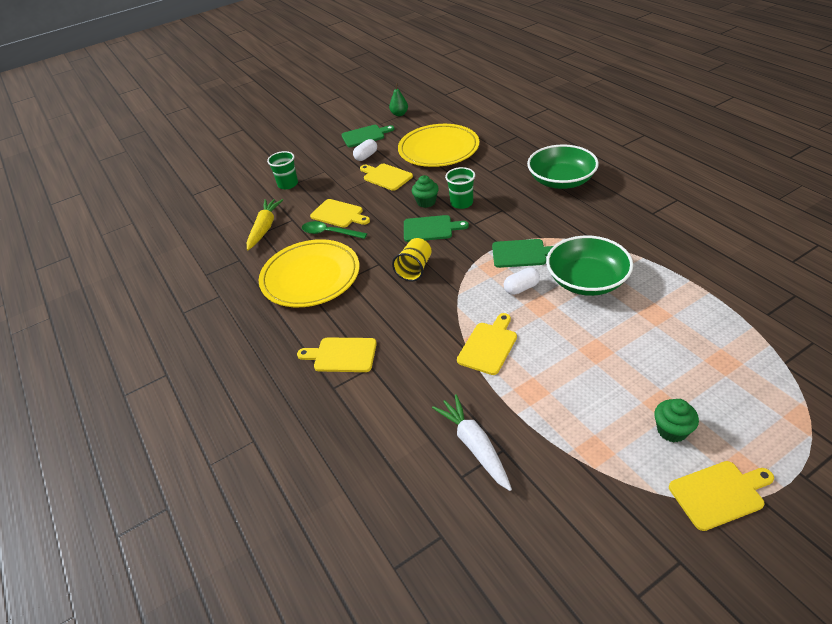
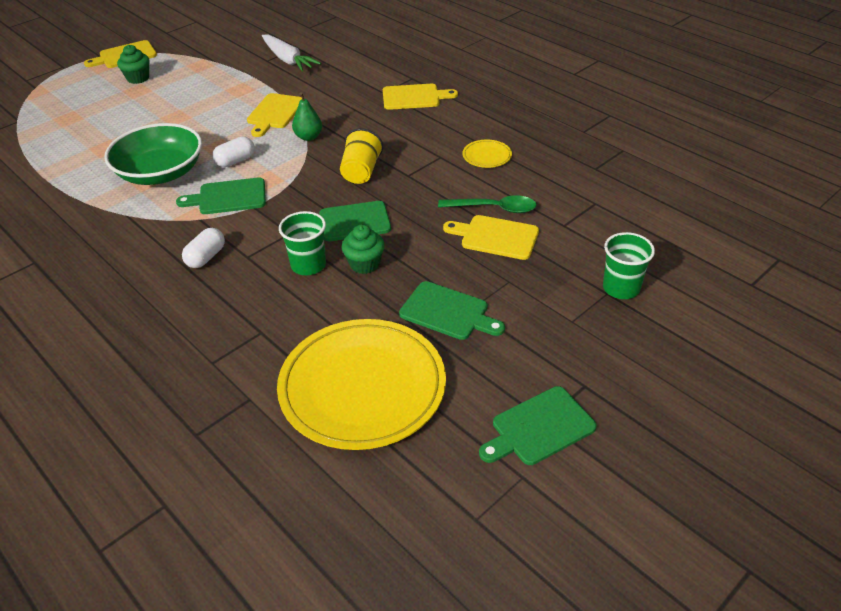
camera: 165 degrees right, 0 degrees up
(265, 228) = (596, 210): yellow carrot -> none
(310, 277) = (487, 156): yellow plate -> yellow plate, size x0.40
(366, 156) = (507, 362): white capsule -> white capsule (206, 257)
(386, 176) = (448, 312): yellow cutting board -> green cutting board
(399, 114) = (486, 519): green pear -> green pear (308, 137)
(561, 180) = (143, 315): green bowl -> none

